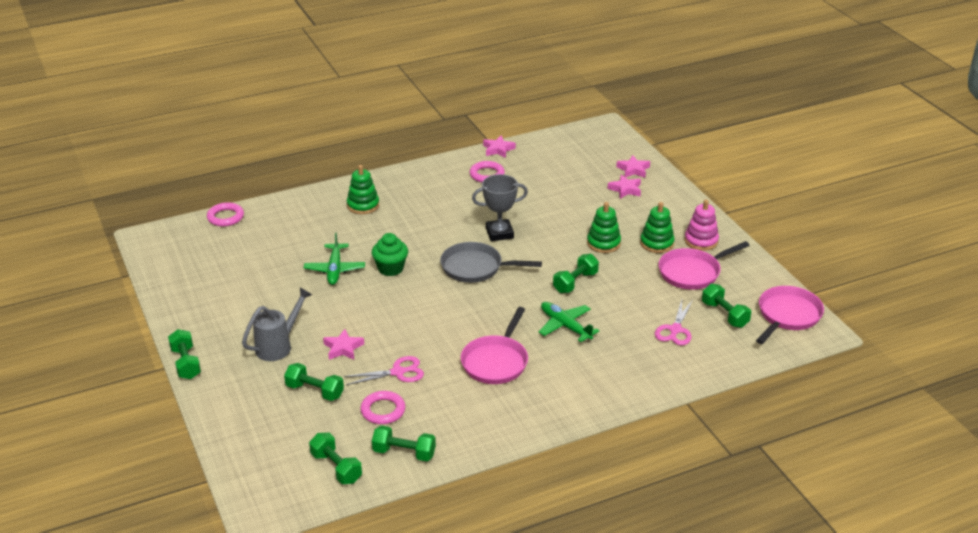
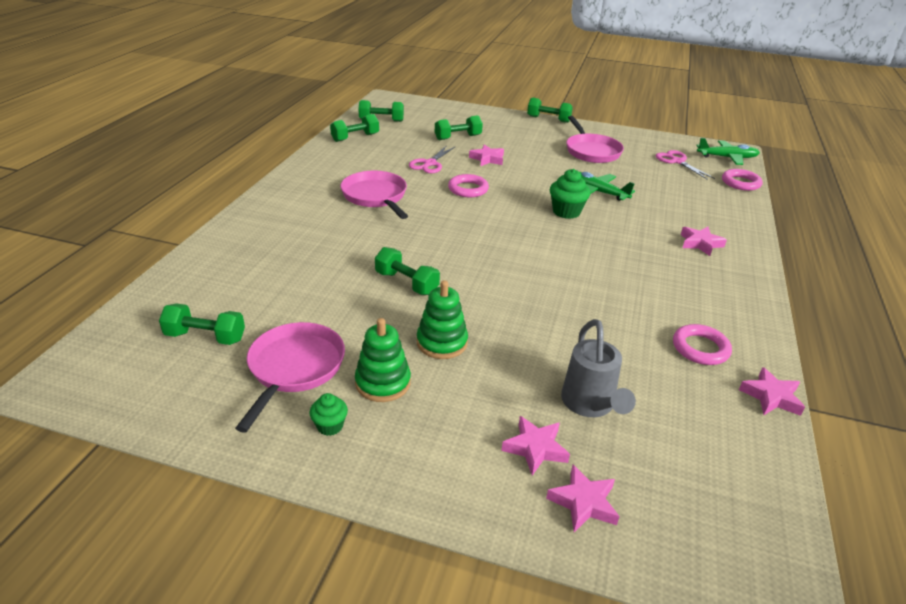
camera: 130 degrees right, 0 degrees up
(278, 346) = (524, 144): grey watering can -> grey watering can (590, 405)
(363, 205) = (700, 243): green stacking toy -> pink star
(383, 410) = (402, 146): pink ring -> pink ring (468, 189)
(476, 268) = (510, 247): grey pan -> none
(499, 233) = (553, 288): grey trophy -> none
(565, 326) = (359, 243): green plane -> green plane (727, 158)
(575, 282) = (406, 283): green dumbbell -> green dumbbell turned 45 degrees counterclockwise
(675, 330) = (249, 292): pink scissors -> pink scissors (677, 161)
(701, 241) = (330, 426): pink stacking toy -> green cupcake
(787, 316) = (117, 380): pink pan -> pink pan (591, 151)

